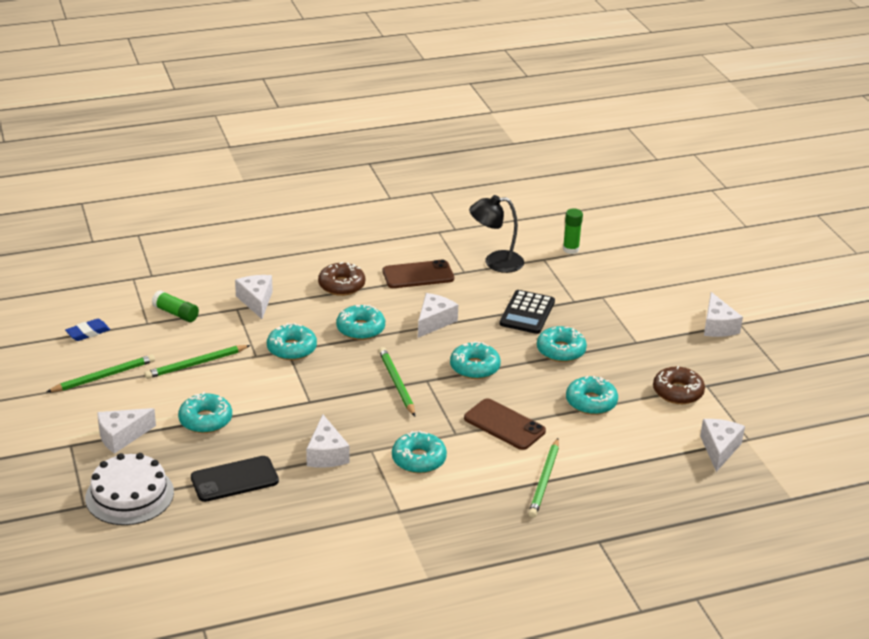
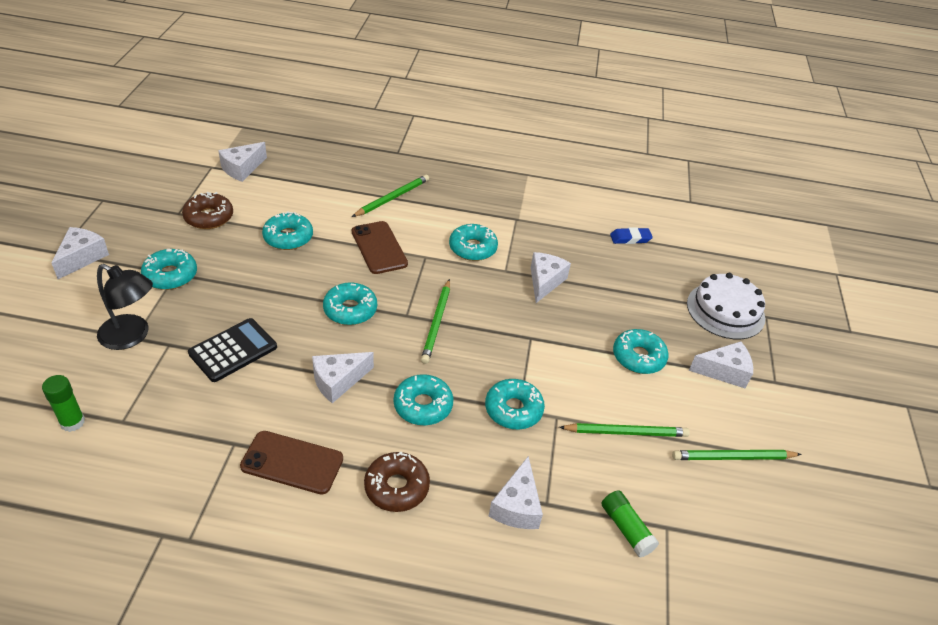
camera: 155 degrees left, 10 degrees up
(88, 333) = (745, 541): blue eraser -> blue eraser (630, 238)
(234, 479) = (632, 290): black phone -> none
(495, 262) = (182, 442): black lamp -> black lamp (132, 336)
(561, 350) = (253, 293): turquoise donut -> turquoise donut (170, 275)

